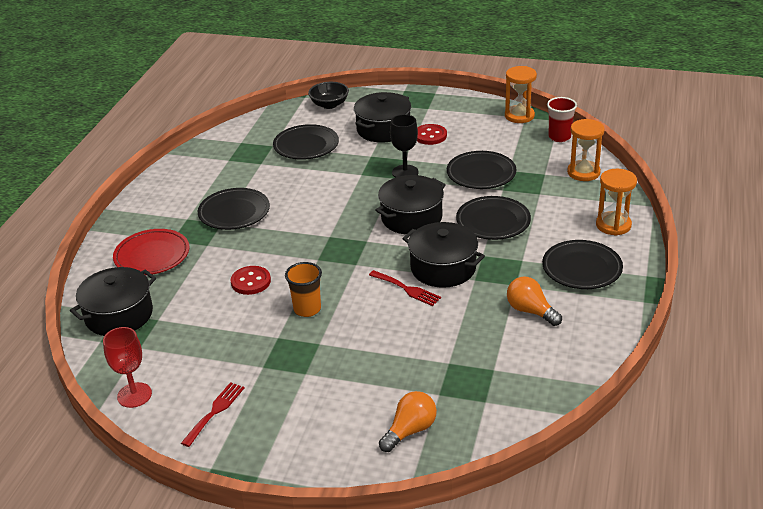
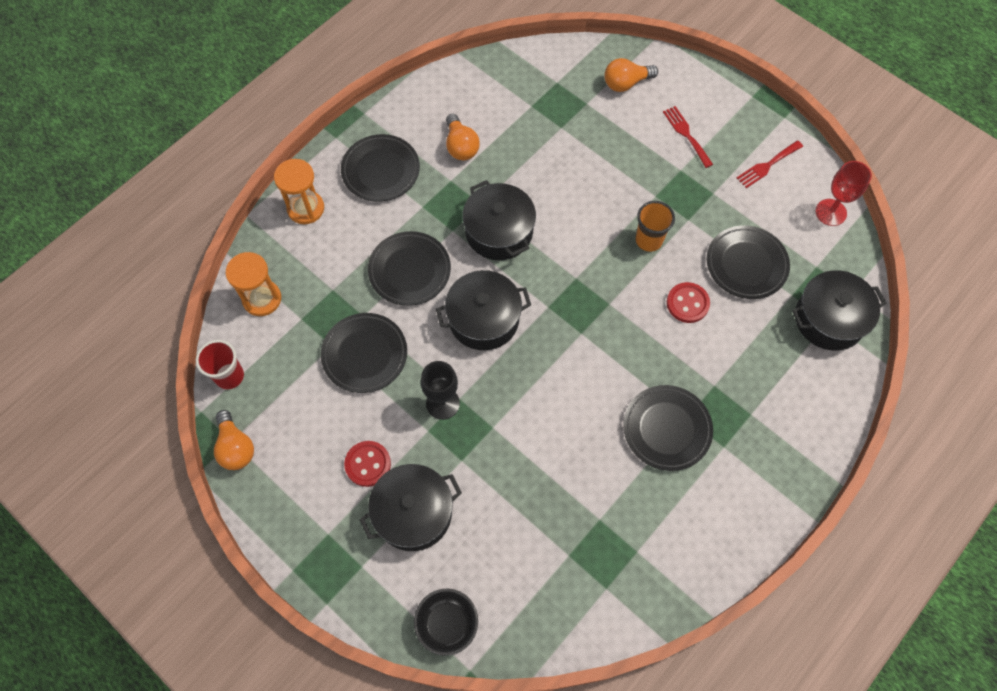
camera: 155 degrees left, 30 degrees up
(152, 256) = (778, 396): red plate -> none
(306, 146) = (527, 529): black plate -> black plate (746, 264)
(407, 289) = (547, 221): red fork -> red fork (686, 134)
(519, 116) = (236, 447): orange hourglass -> orange light bulb

